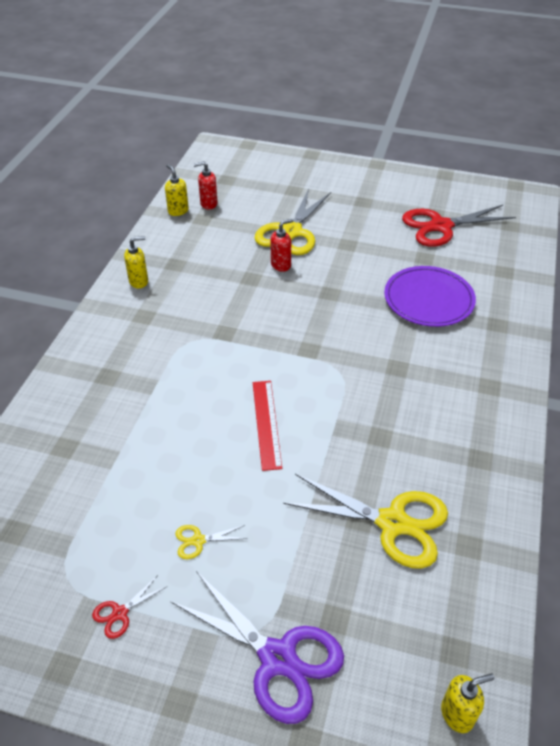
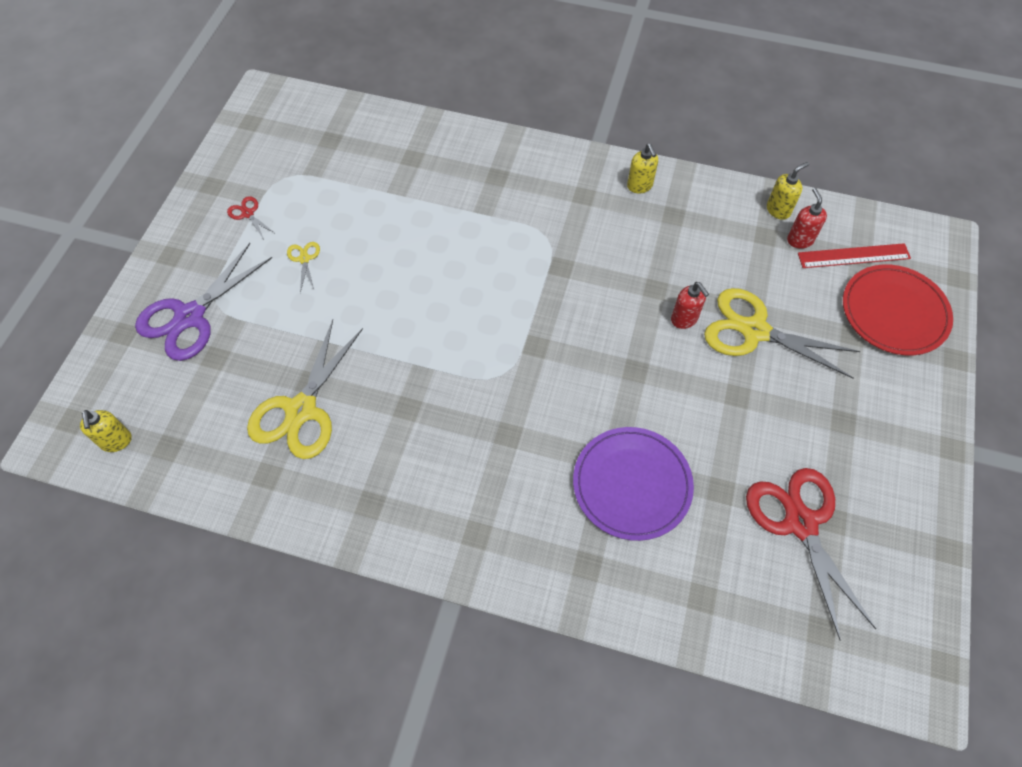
camera: 90 degrees right, 15 degrees up
(266, 423) = (430, 306): red ruler -> red ruler (853, 256)
(275, 172) = (894, 312): none -> red plate

